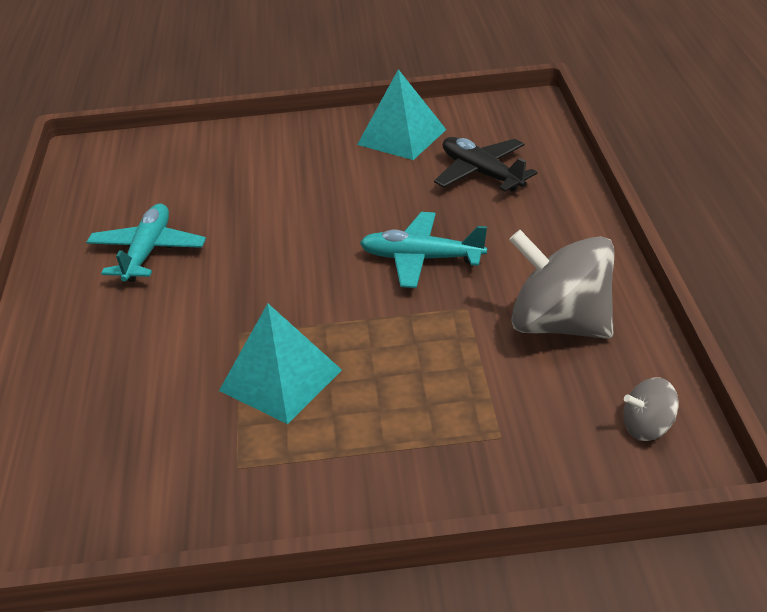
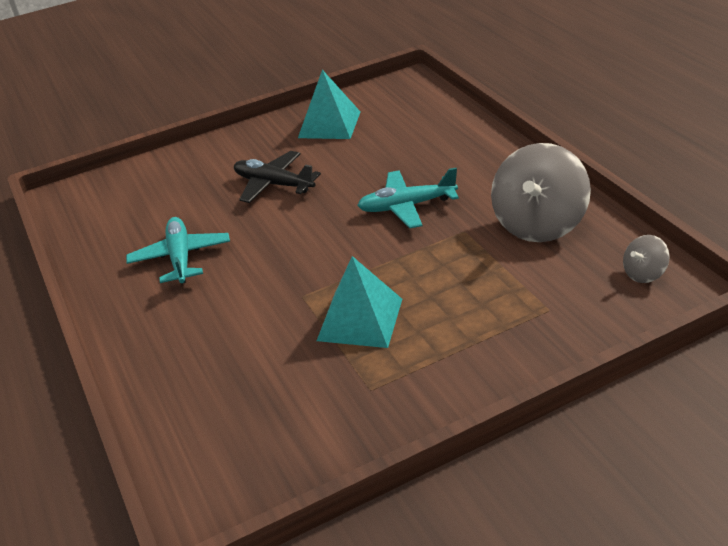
camera: 20 degrees left, 0 degrees up
(481, 173) = (409, 136): black plane -> black plane (274, 184)
(560, 324) = (538, 224): grey spinning top -> grey spinning top turned 75 degrees counterclockwise

